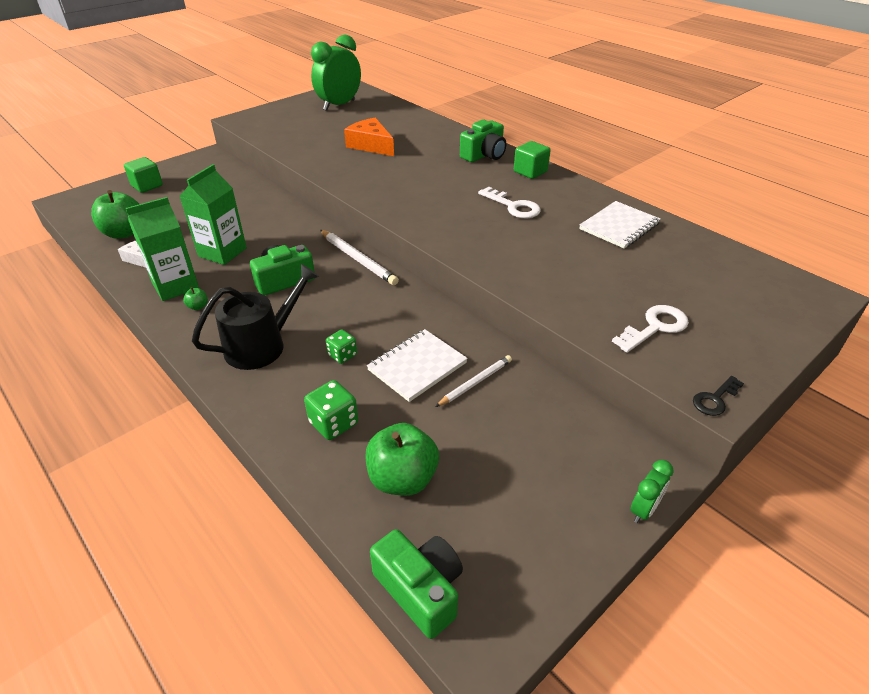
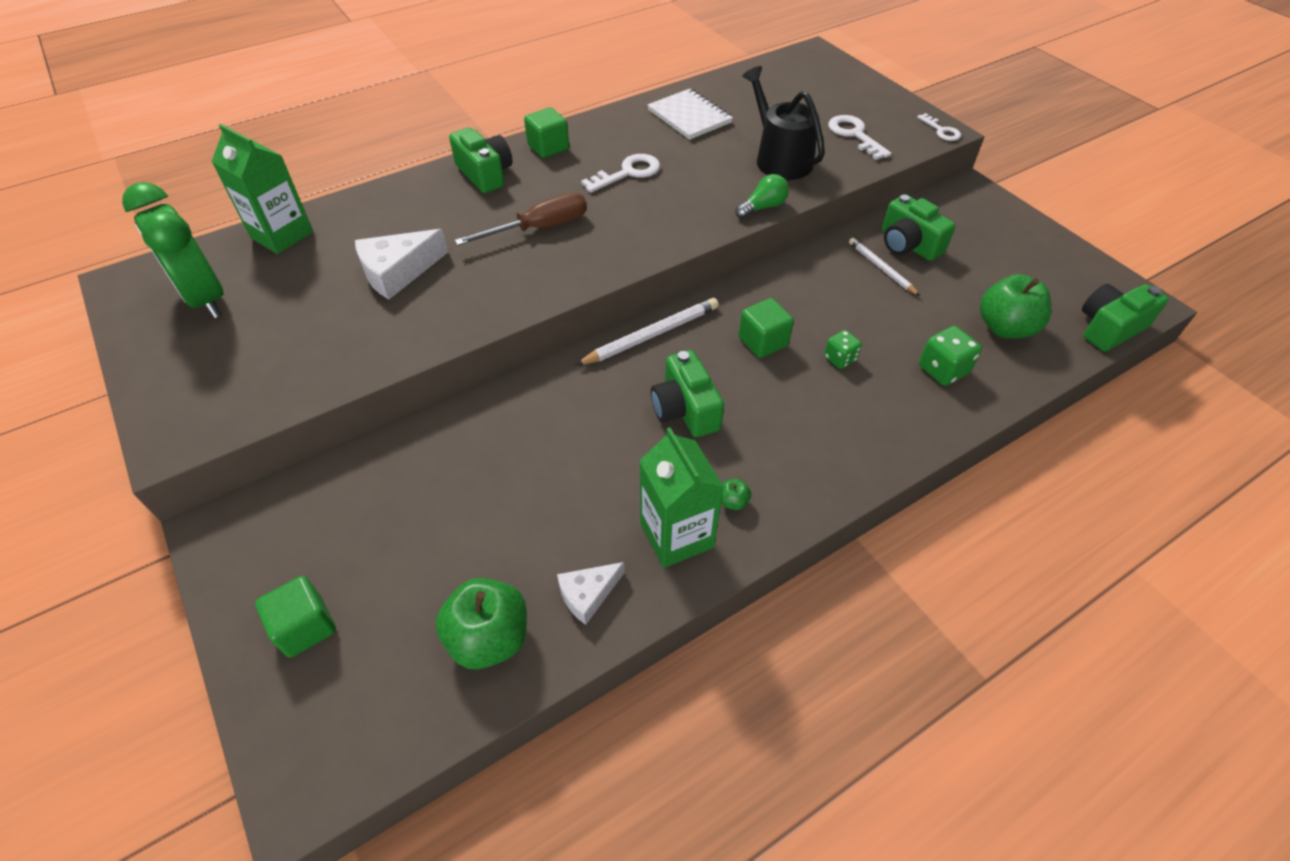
camera: 80 degrees left, 10 degrees up
(222, 252) = (596, 482): green carton -> green carton (282, 235)
(262, 345) = (820, 429): black watering can -> black watering can (780, 159)
(358, 312) = (763, 342): none -> green cube
(371, 145) = (398, 272): orange cheese -> white cheese
(417, 366) = (858, 304): white notebook -> none
(428, 181) = (539, 228): none -> brown screwdriver
(493, 273) = (762, 207): none -> green light bulb
(523, 404) = (908, 244): none -> green camera
(644, 509) = (1013, 208): green clock -> none
(715, 399) = (941, 130): black key -> white key

